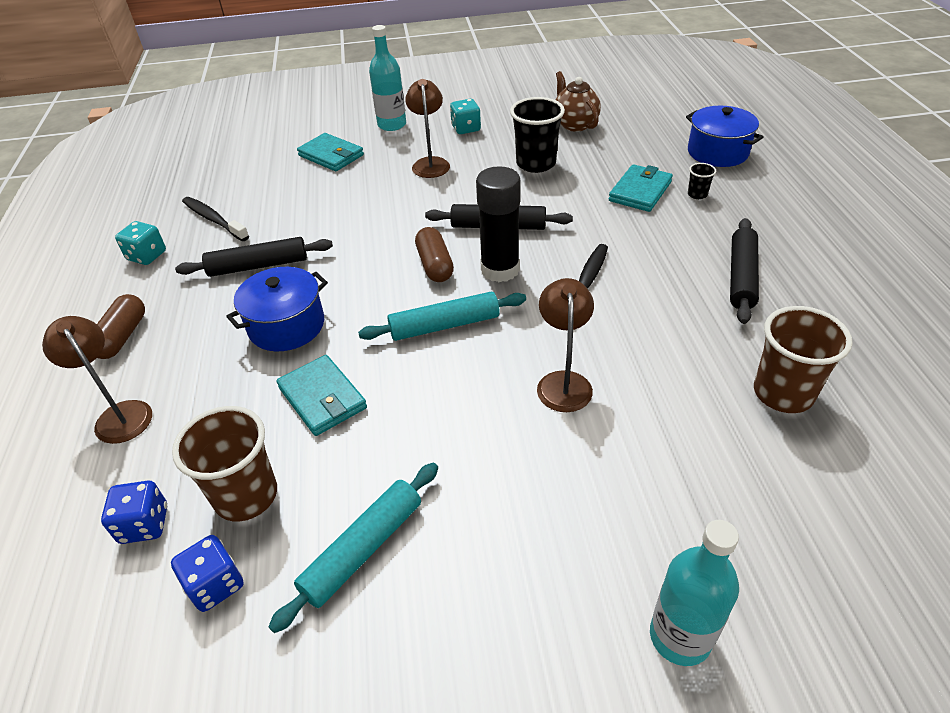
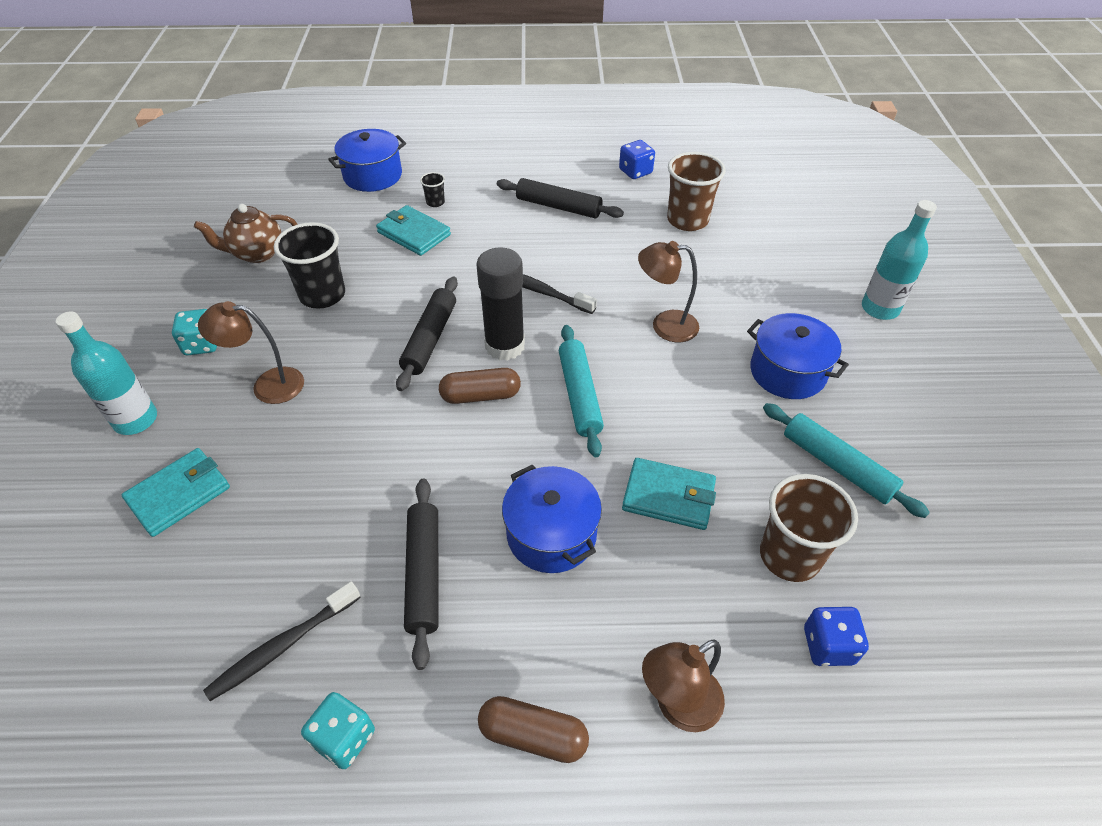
camera: 85 degrees left, 5 degrees up
(215, 585) = (883, 572): blue dice -> blue dice (635, 172)
(322, 398) = (668, 496): turquoise wallet -> turquoise wallet turned 45 degrees clockwise
(511, 503) = (787, 372): none -> blue pot

